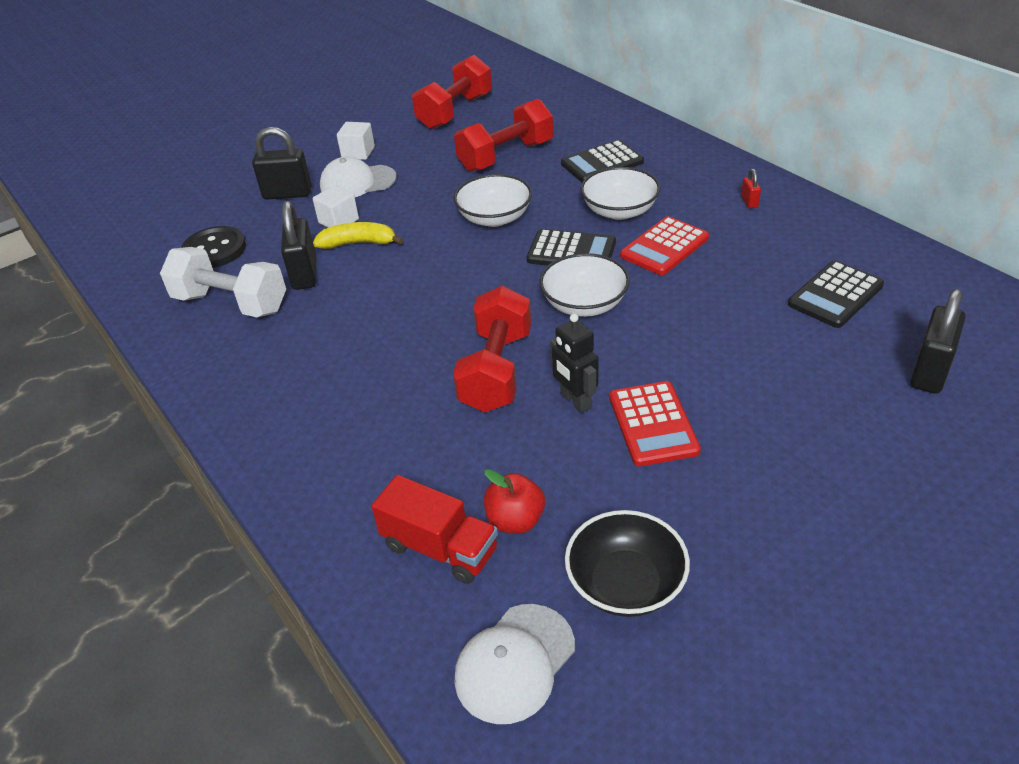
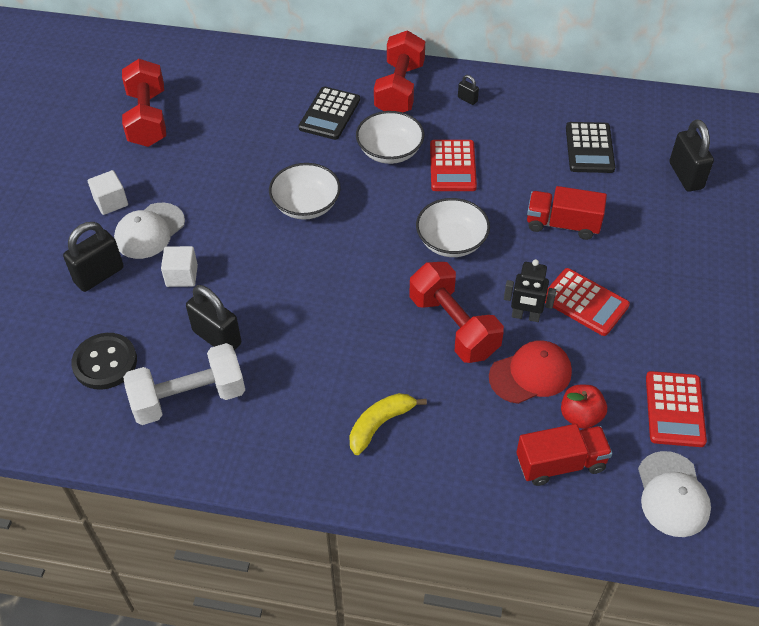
camera: 45 degrees left, 10 degrees up
(358, 243) = (225, 286): yellow banana -> yellow banana (380, 424)
(506, 156) = (247, 143): red dumbbell -> red dumbbell (399, 89)
(515, 452) = (530, 374): none -> red cap
(571, 251) = (395, 204): black calculator -> none
(625, 583) = (675, 409): black bowl -> red calculator
(718, 345) = (562, 224): none -> red truck
(749, 202) = (467, 99): red padlock -> black padlock

